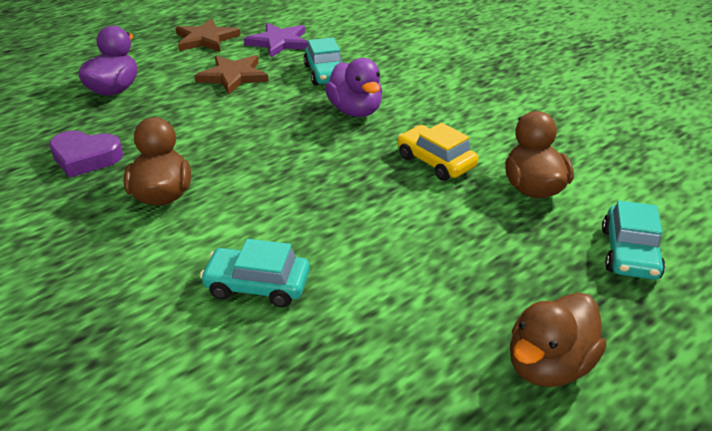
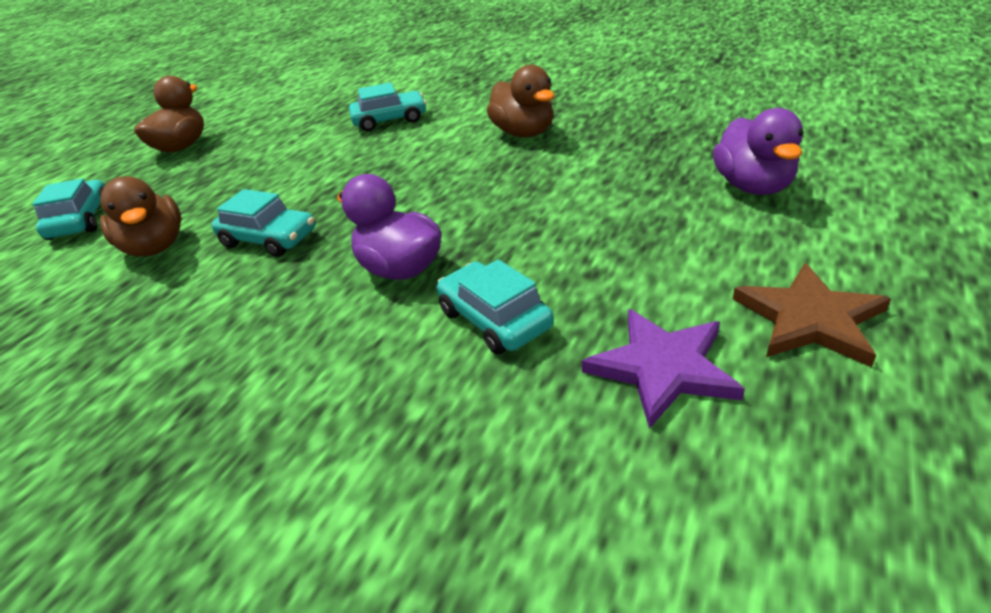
camera: 160 degrees right, 0 degrees up
(86, 158) = (637, 130): purple heart -> none
(233, 76) = (634, 260): brown star -> none
(435, 162) = (269, 239): yellow car -> turquoise car

